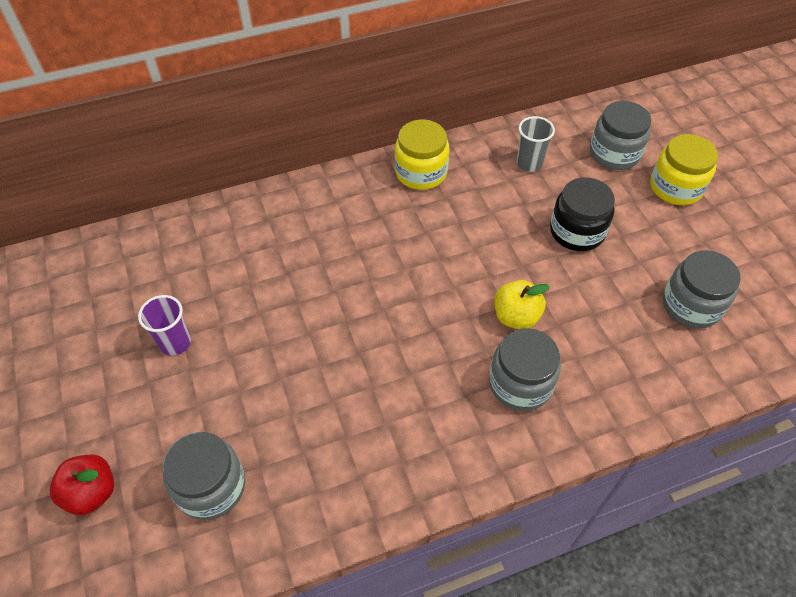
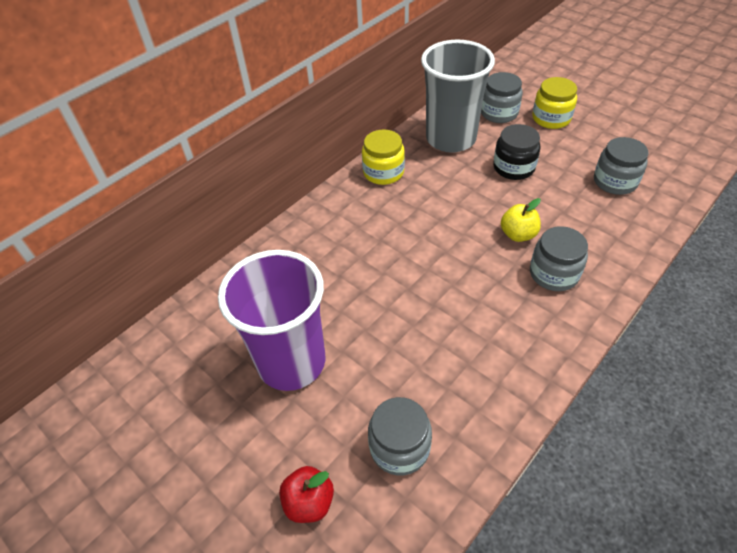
camera: 25 degrees left, 5 degrees down
(175, 342) = (291, 362): purple cup -> purple cup, size x2.48
(529, 163) = (450, 139): grey cup -> grey cup, size x2.48

